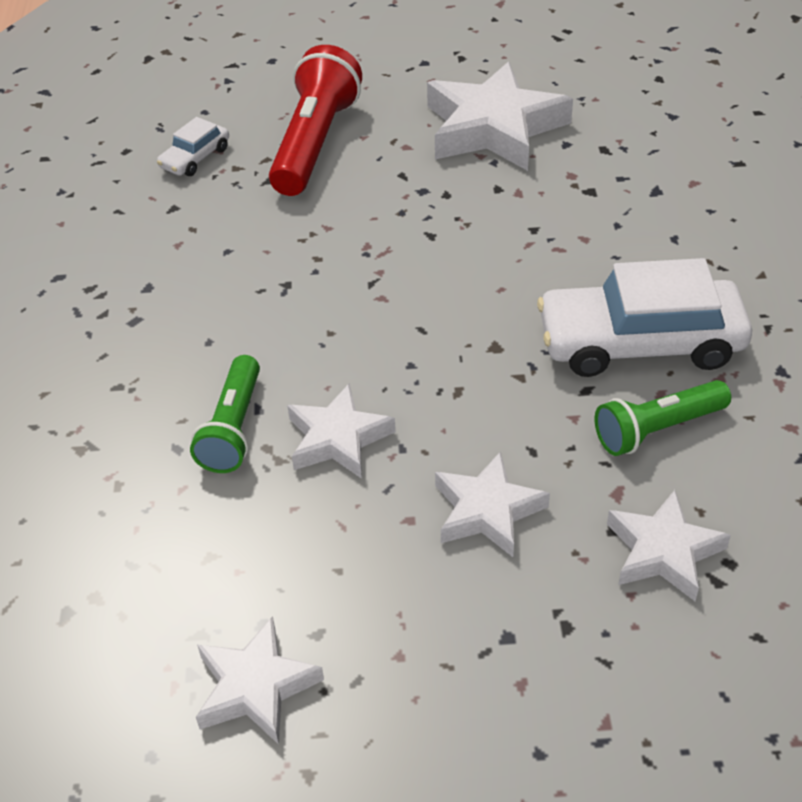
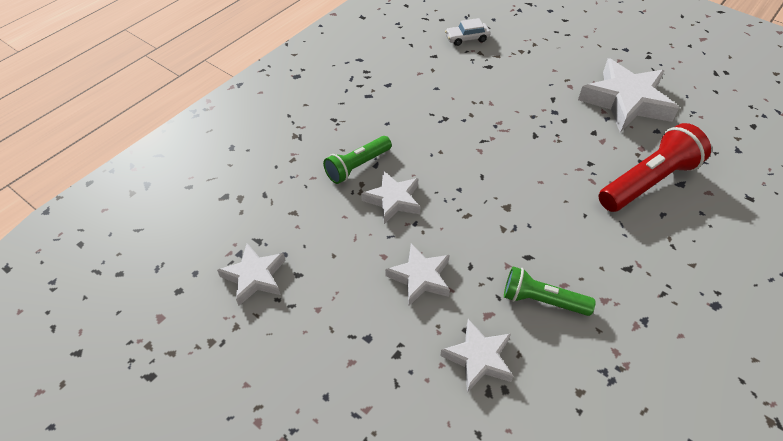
camera: 40 degrees right, 5 degrees up
(314, 143) = (527, 60): red flashlight -> red flashlight (647, 182)
(640, 342) = (582, 253): white car -> none

